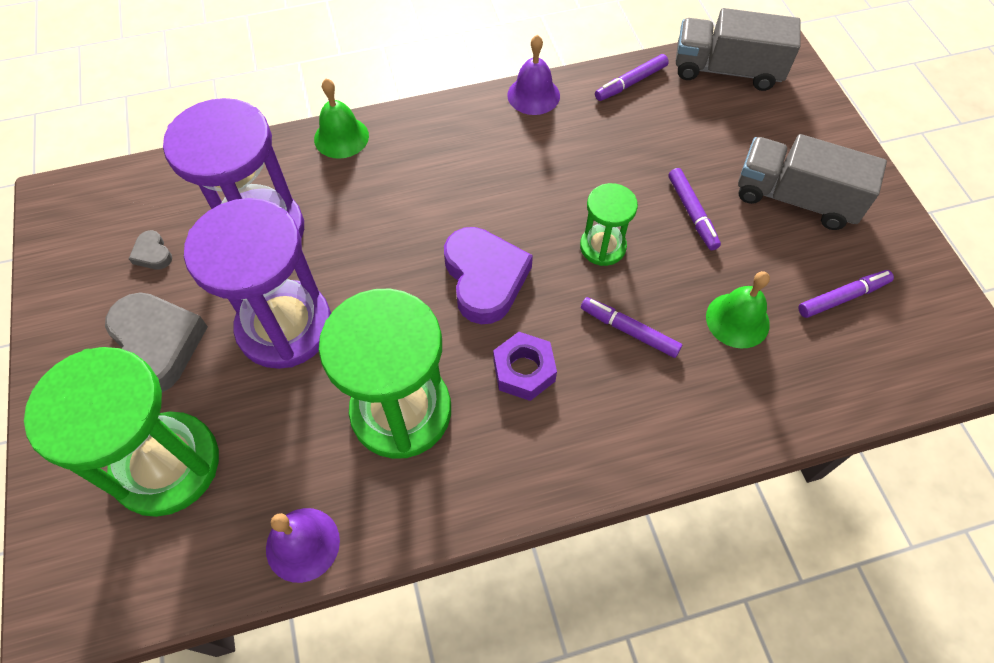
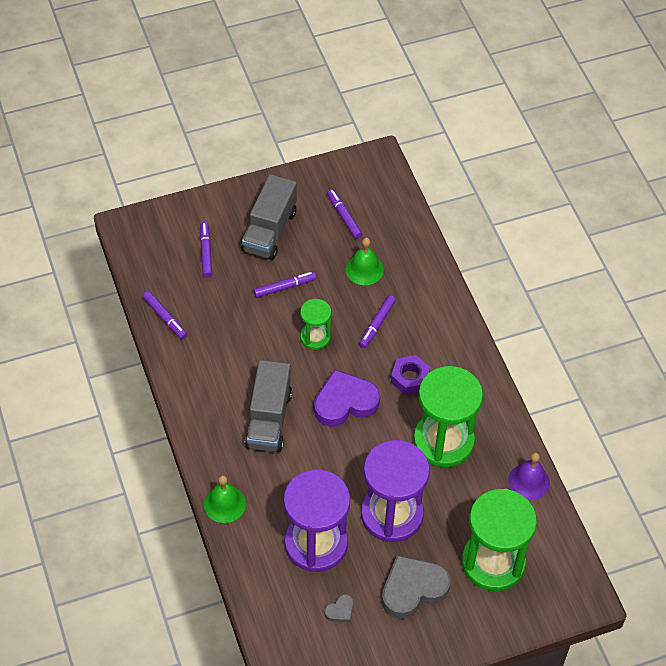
camera: 95 degrees left, 5 degrees down
(533, 95) = (178, 379): purple bell -> none
(726, 70) = (151, 258): grey truck -> grey truck (268, 419)
(745, 125) = (206, 252): none -> purple marker

